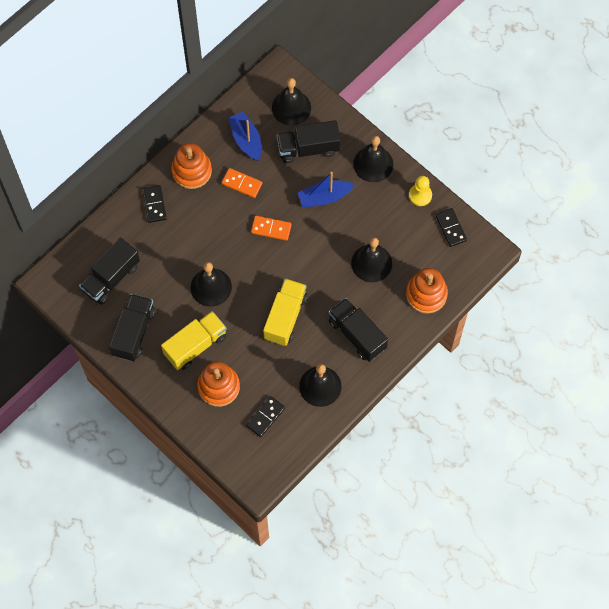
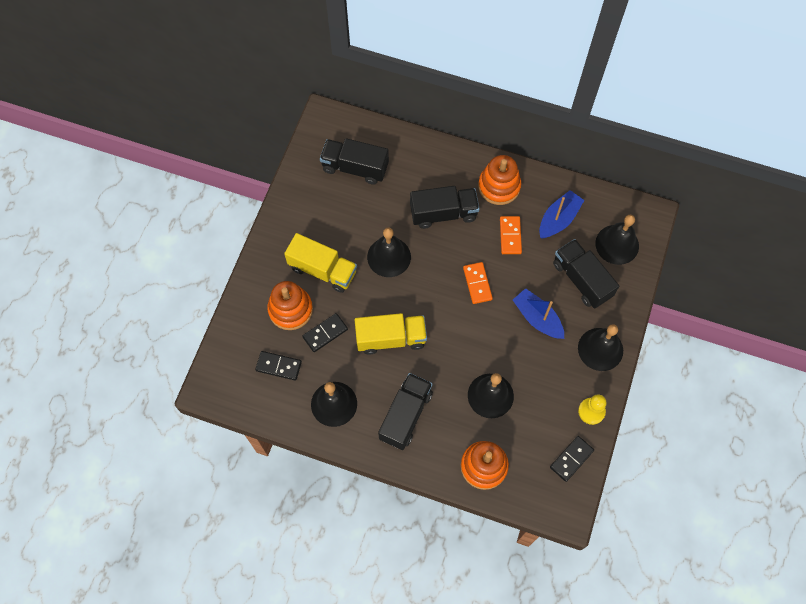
camera: 65 degrees right, 0 degrees up
(134, 332) = (310, 211): black truck -> black truck (443, 213)
(154, 204) = (447, 170): black domino -> black domino (325, 333)

